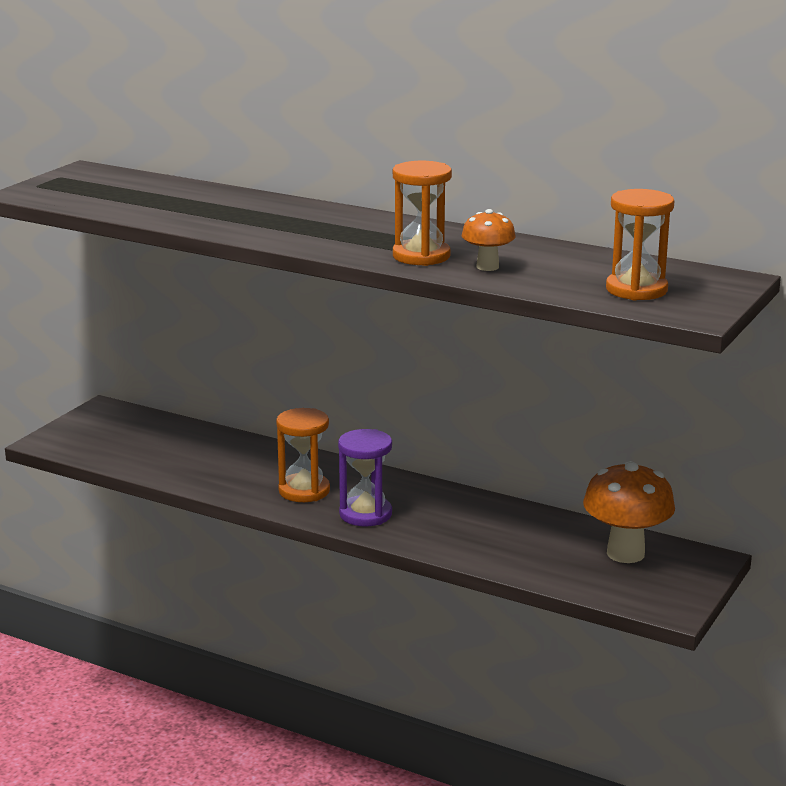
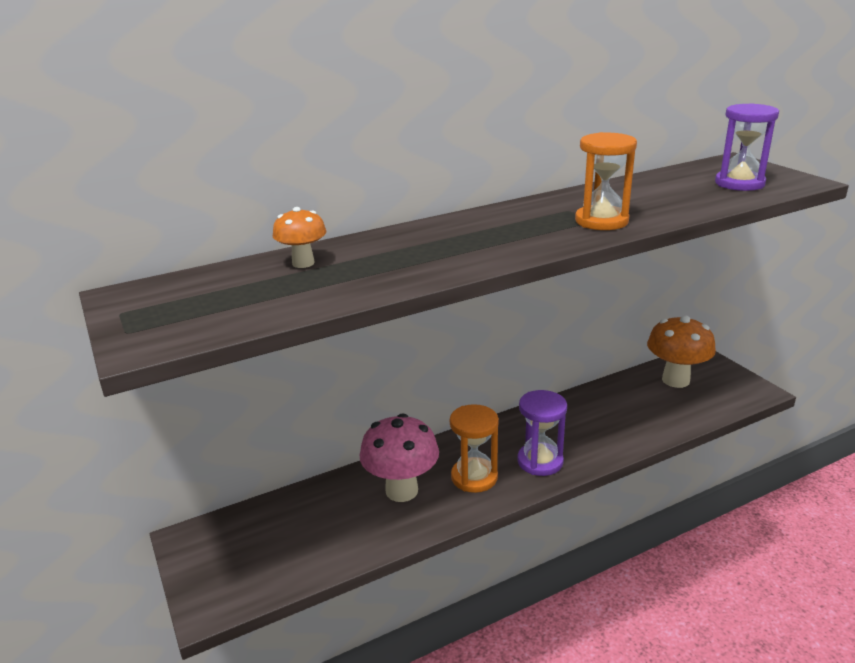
camera: 55 degrees left, 5 degrees up
(249, 466) = (401, 490): none -> pink mushroom
(487, 267) = (650, 208): orange mushroom -> orange mushroom (303, 263)
(636, 290) = (739, 183): orange hourglass -> purple hourglass

